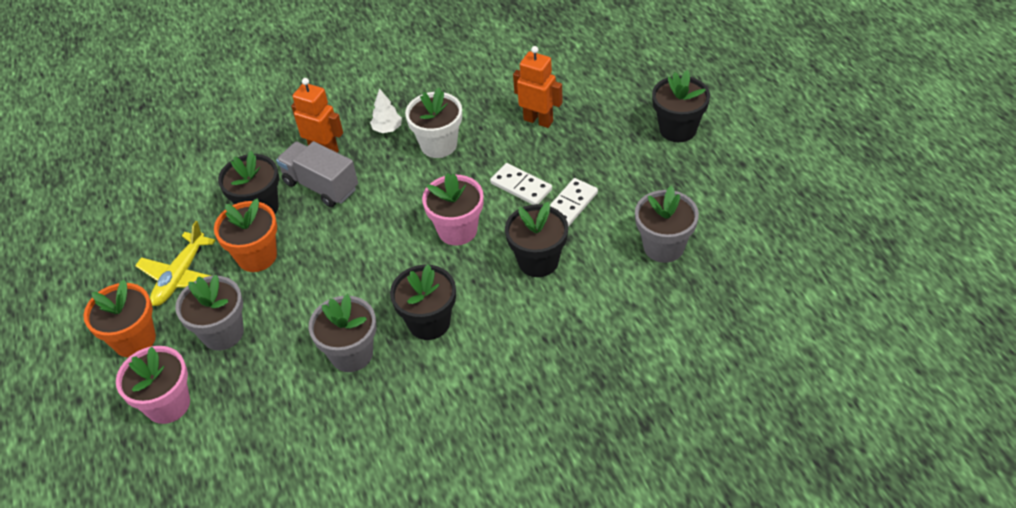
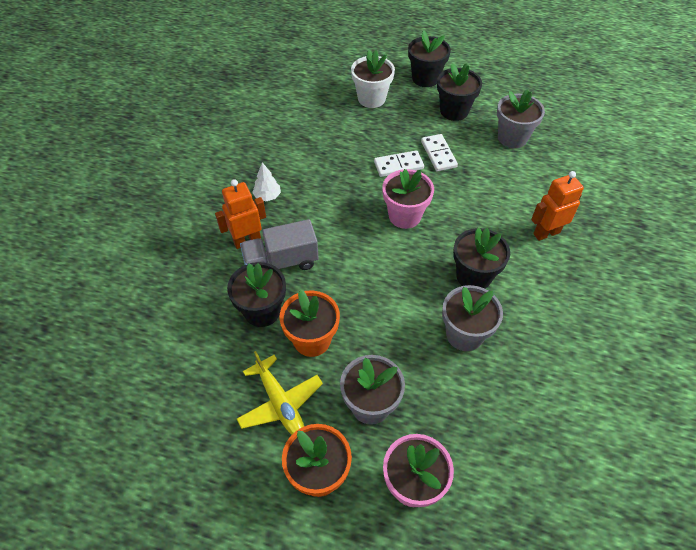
camera: 55 degrees left, 5 degrees up
(438, 145) = (315, 180): white flower pot -> white flower pot (371, 98)
(538, 120) = (349, 125): orange robot -> orange robot (546, 233)
(538, 261) = (471, 195): black flower pot -> black flower pot (454, 111)

